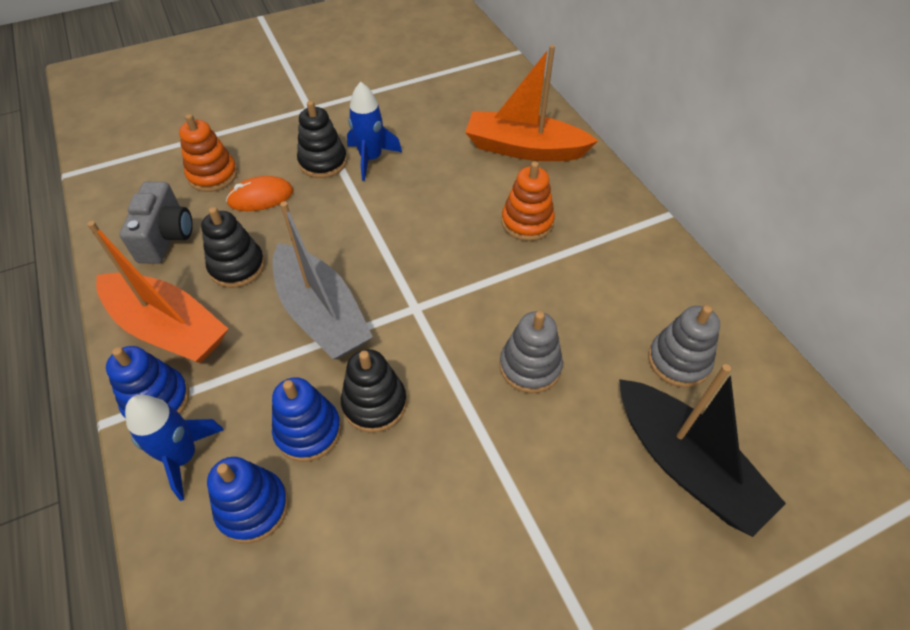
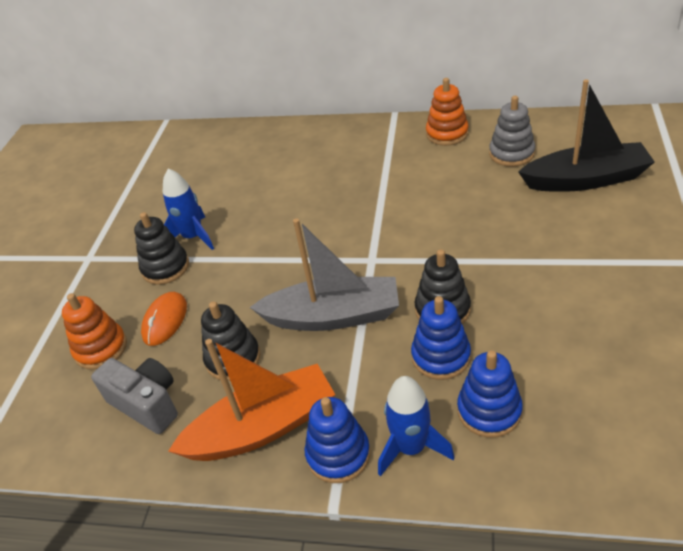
camera: 50 degrees left, 10 degrees down
(524, 149) = (270, 153): orange boat -> none
(527, 222) = (342, 176): orange stacking toy -> orange stacking toy (447, 134)
(530, 366) = (468, 219): grey stacking toy -> none

